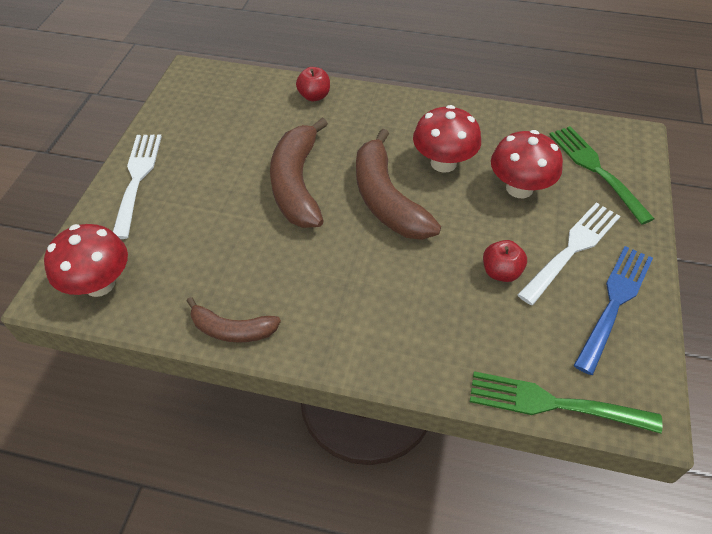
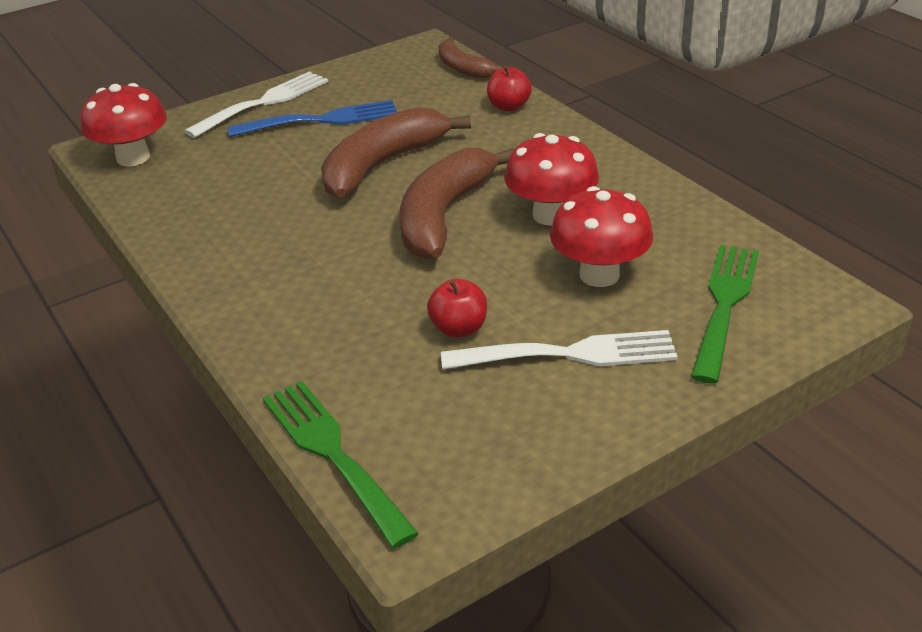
camera: 45 degrees right, 15 degrees down
(232, 330) = (171, 237): brown banana -> brown banana (462, 68)
(614, 303) = (536, 423): blue fork -> blue fork (321, 120)

